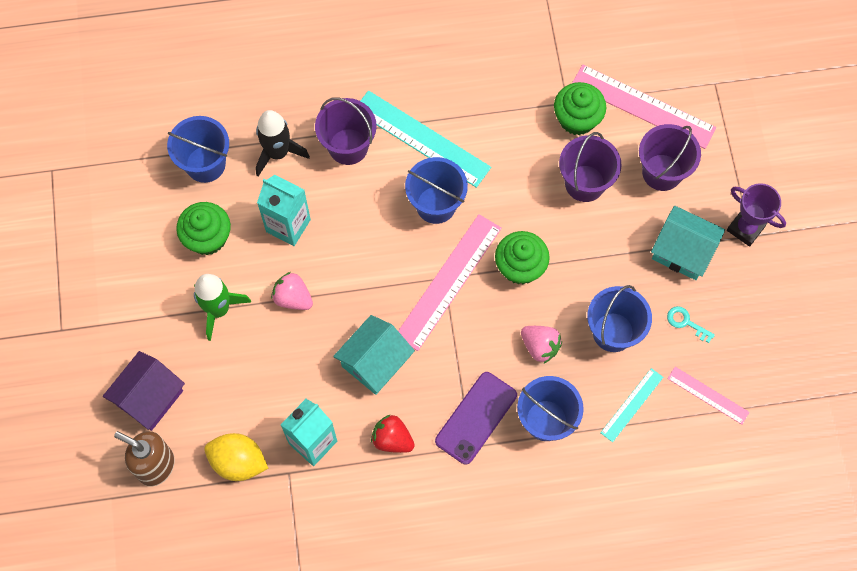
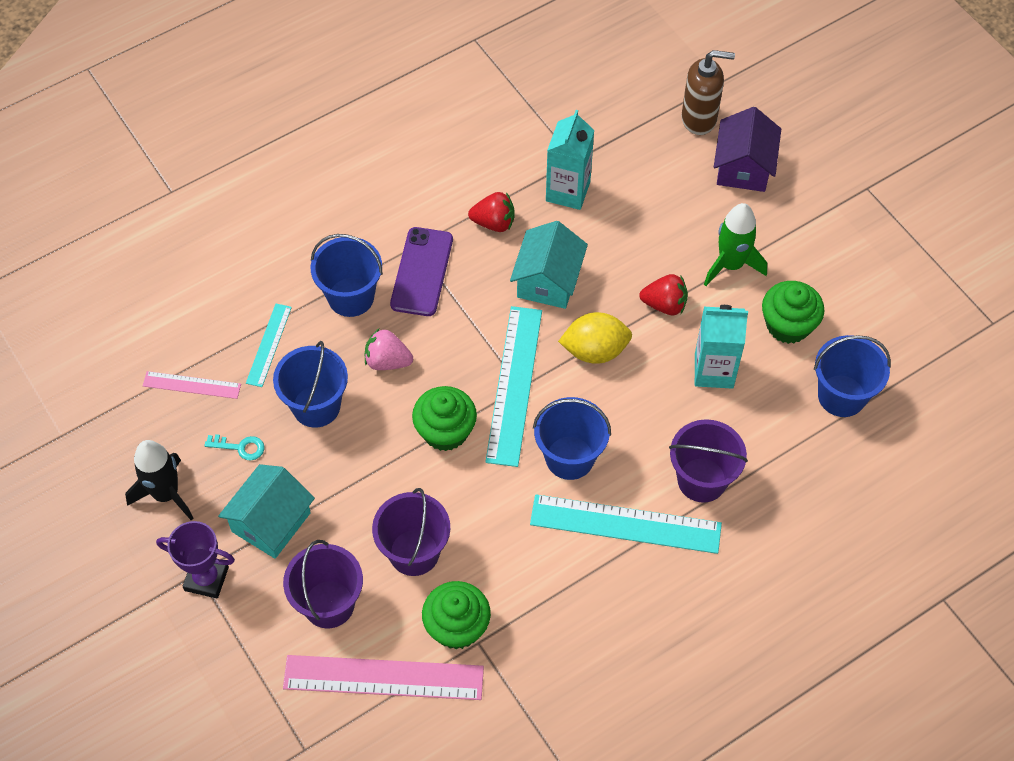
camera: 155 degrees right, 10 degrees down
(238, 462) = (627, 150): yellow lemon -> yellow lemon (595, 350)
(278, 153) = (773, 440): black rocket -> black rocket (166, 494)
(293, 298) = (664, 304): pink strawberry -> red strawberry
(448, 281) = (514, 385): pink ruler -> turquoise ruler
(682, 251) = (271, 522): turquoise house -> turquoise house turned 60 degrees counterclockwise

